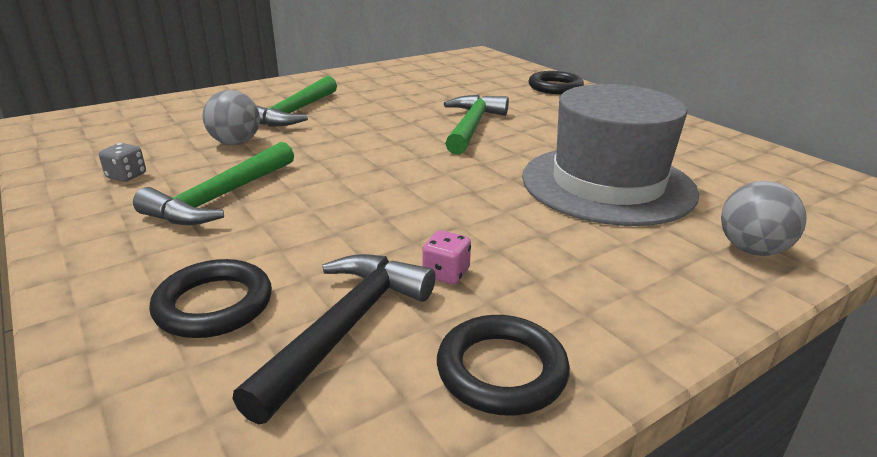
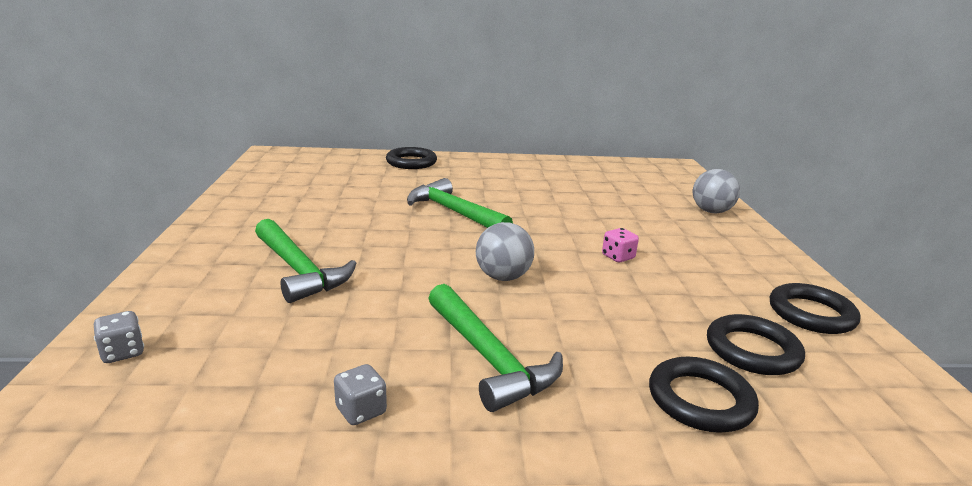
camera: 60 degrees left, 5 degrees down
(156, 109) = (123, 352): none -> grey dice
(236, 143) = (345, 321): grey ball -> grey ball (503, 277)
(345, 327) = (752, 350): black hammer -> black ring
(446, 274) = (696, 296): pink dice -> pink dice (618, 257)
(607, 184) = (604, 211): grey hat -> none

